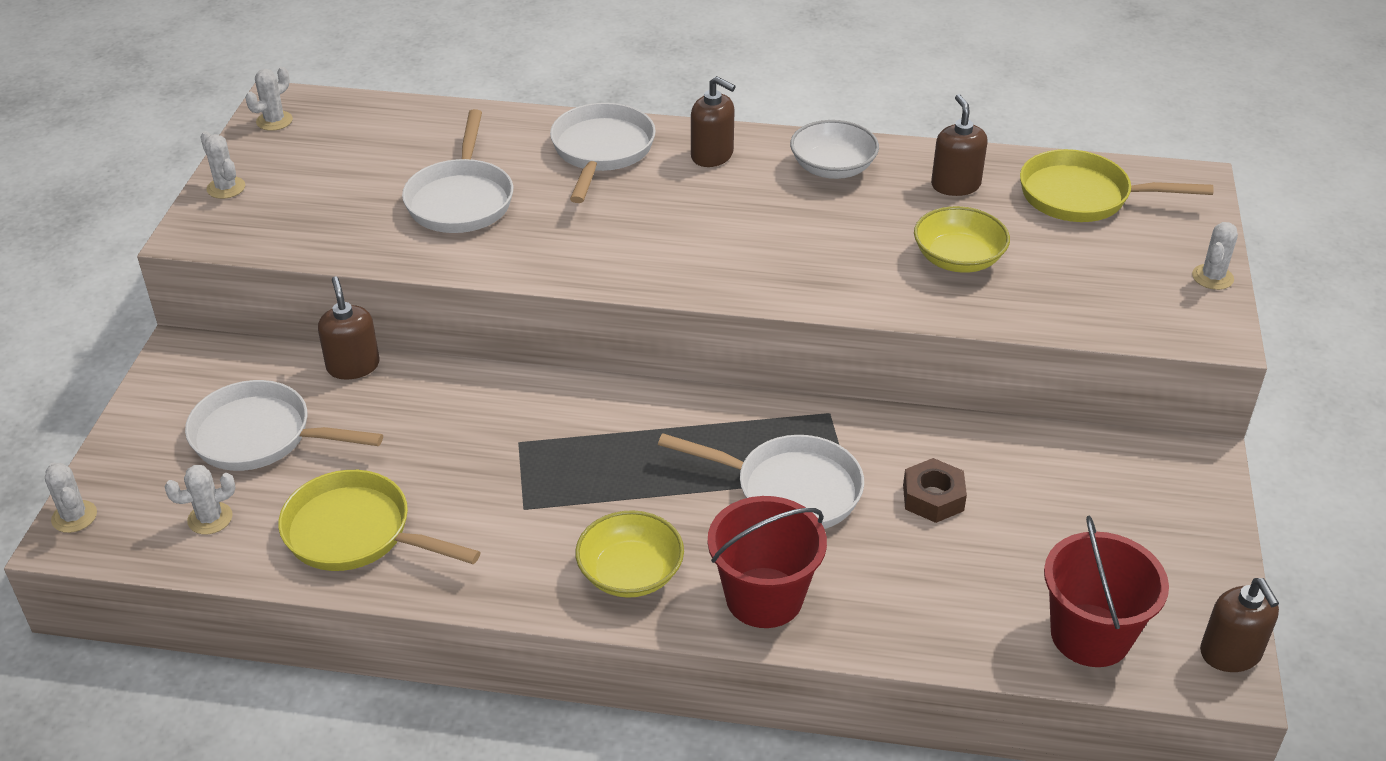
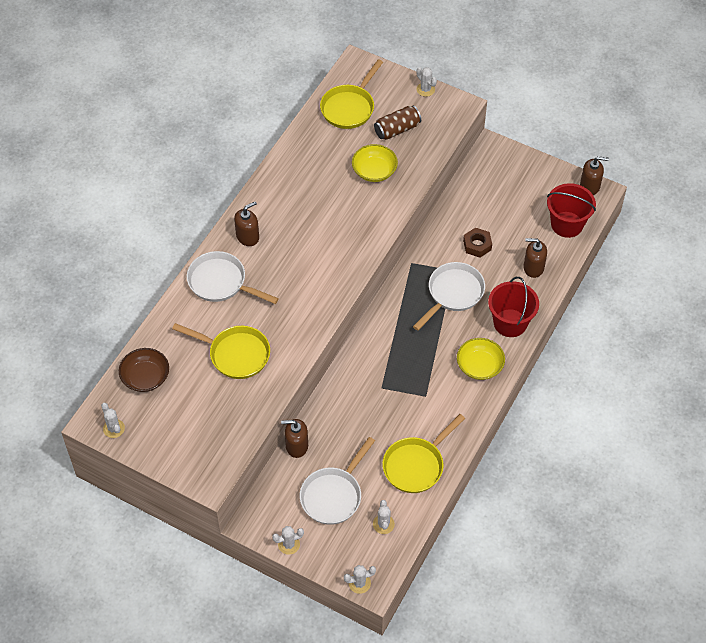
camera: 70 degrees left, 15 degrees up
(226, 188) = (172, 461): white cactus -> white cactus (289, 544)
(380, 126) = (145, 377): none -> brown bowl
(461, 200) = (235, 354): white pan -> yellow pan
(832, 168) = (282, 192): white bowl -> none
(955, 185) = (319, 150): brown soap dispenser -> brown soap dispenser (533, 267)
(1080, 264) = (397, 129): none -> brown can

